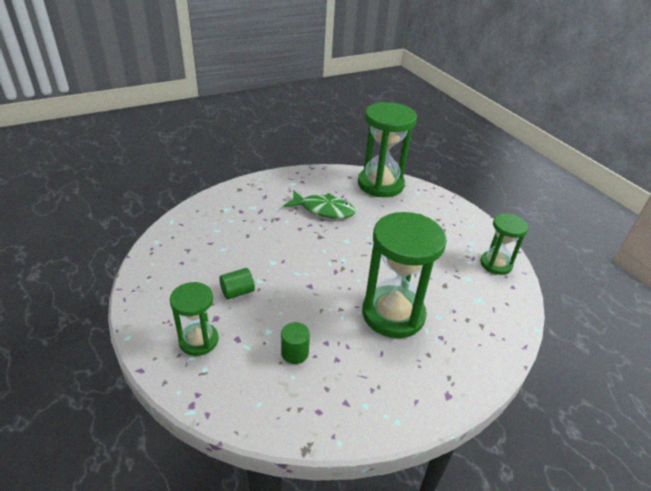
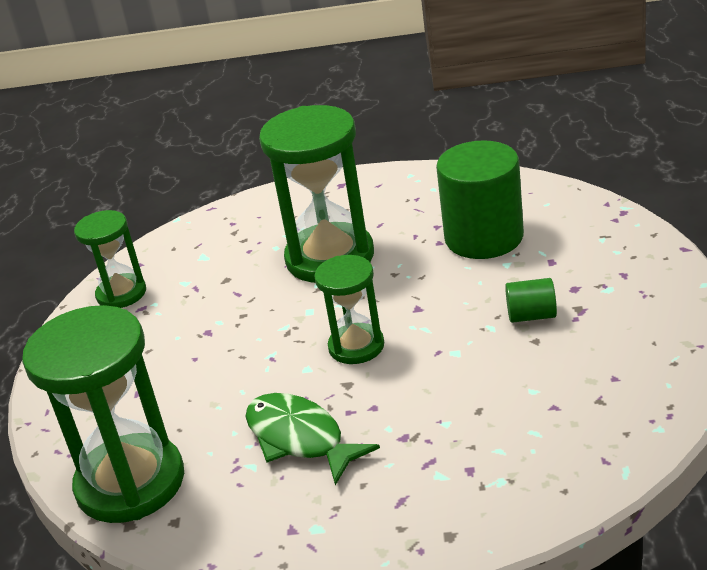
camera: 145 degrees left, 5 degrees down
(198, 340) = (604, 266): green hourglass -> green hourglass (356, 346)
(295, 353) = (484, 237): green cylinder -> green cylinder, size x2.19

